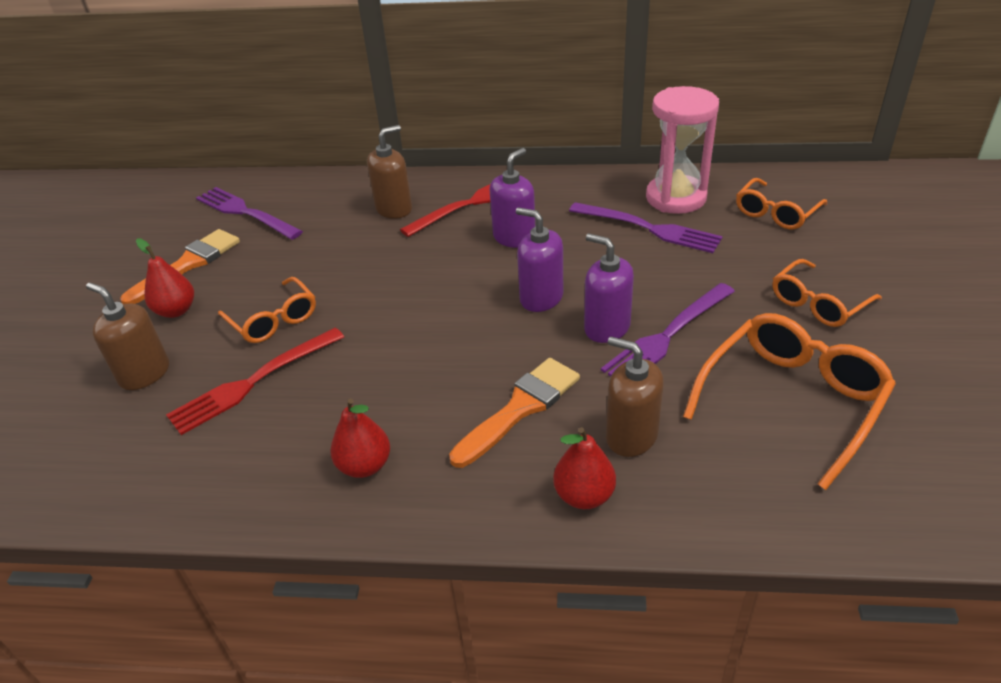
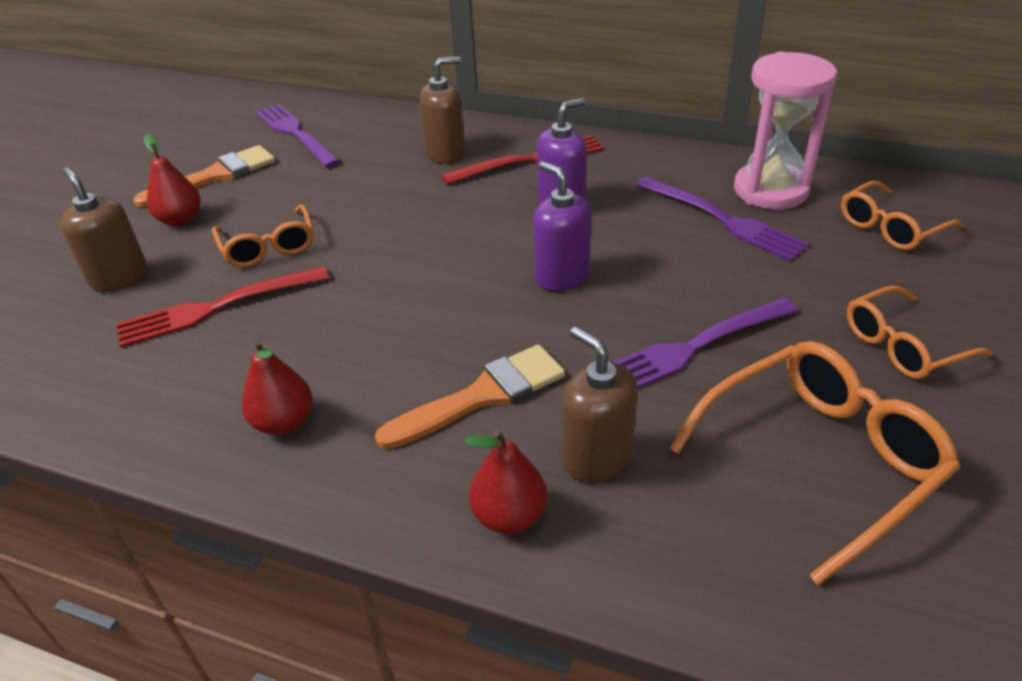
camera: 15 degrees right, 0 degrees up
(606, 328) = (623, 324): purple soap dispenser -> none

